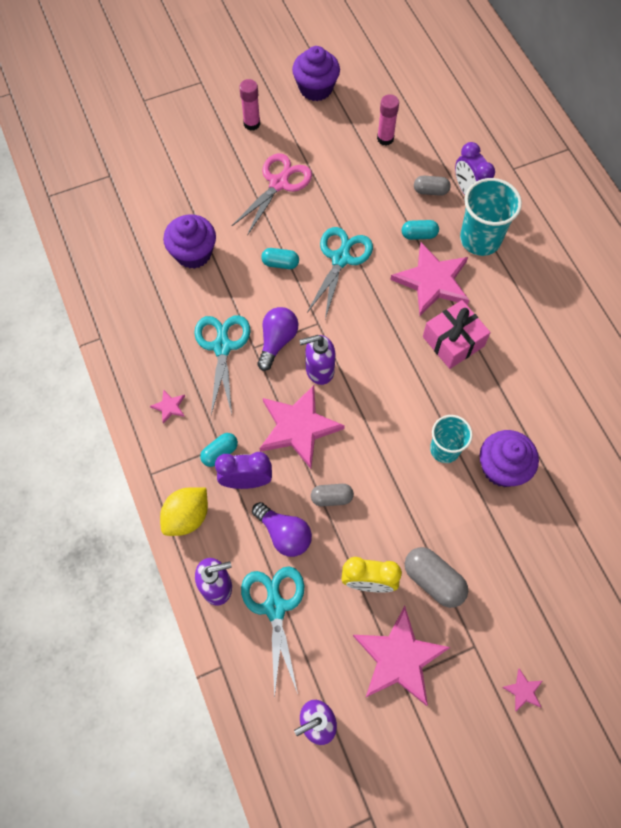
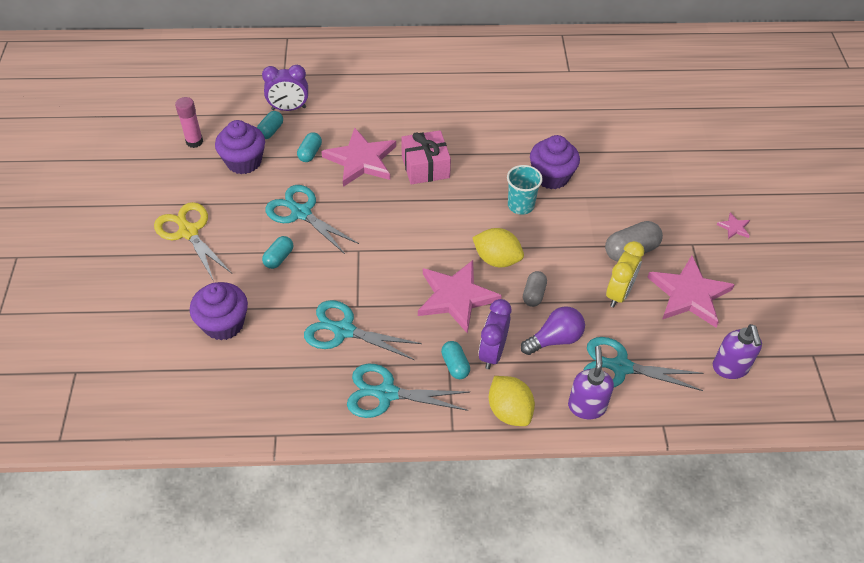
camera: 70 degrees left, 15 degrees down
(169, 406) = (386, 393): pink star -> turquoise scissors
(252, 124) = (103, 231): pink glue stick -> none
(277, 341) = (361, 286): purple light bulb -> none
(279, 183) = (188, 232): pink scissors -> yellow scissors
(316, 88) = (99, 171): purple cupcake -> purple cupcake (244, 162)
(319, 370) = (406, 264): purple soap dispenser -> none
(361, 449) = (497, 259): none -> yellow lemon
(430, 191) = (270, 131): grey capsule -> turquoise capsule
(480, 239) = (338, 117): turquoise cup -> none

